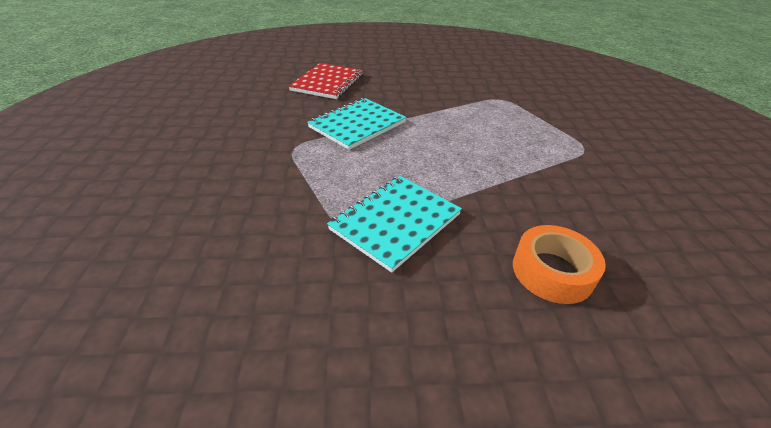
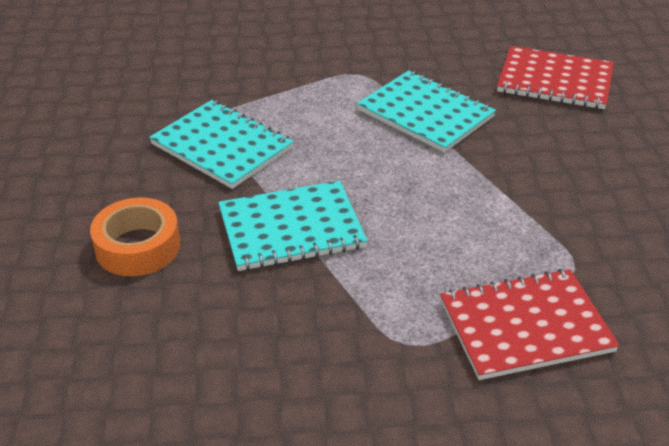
camera: 90 degrees right, 0 degrees up
(499, 185) = (291, 228): none -> turquoise notebook
(551, 115) = (525, 326): none -> red notebook

